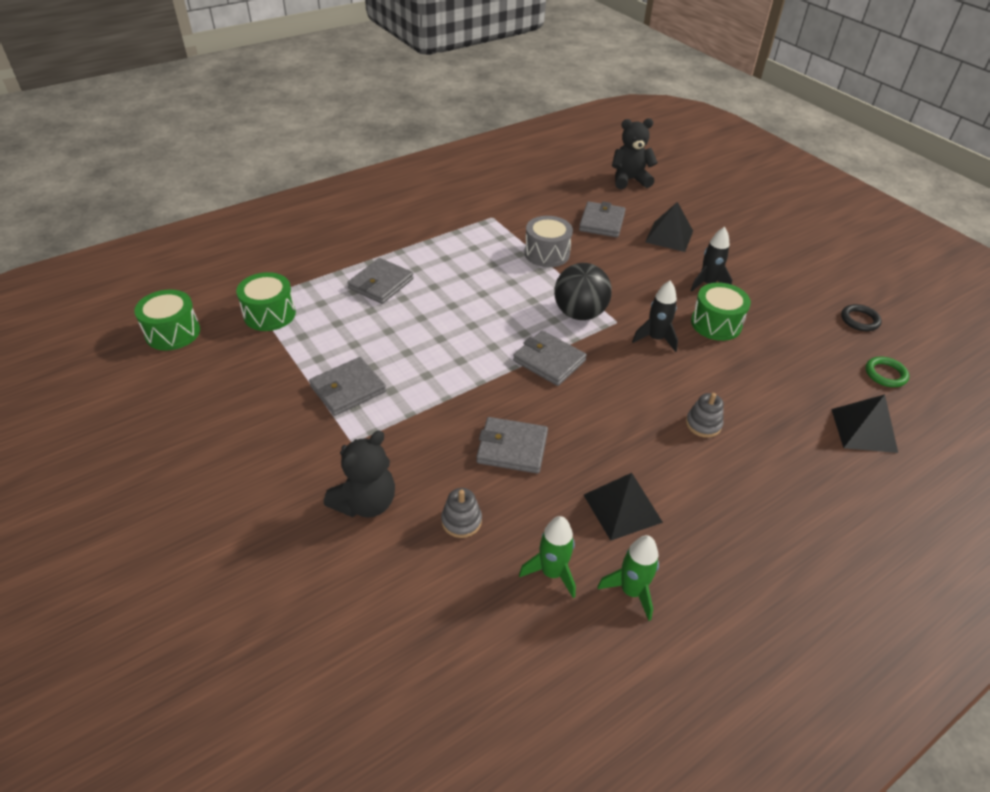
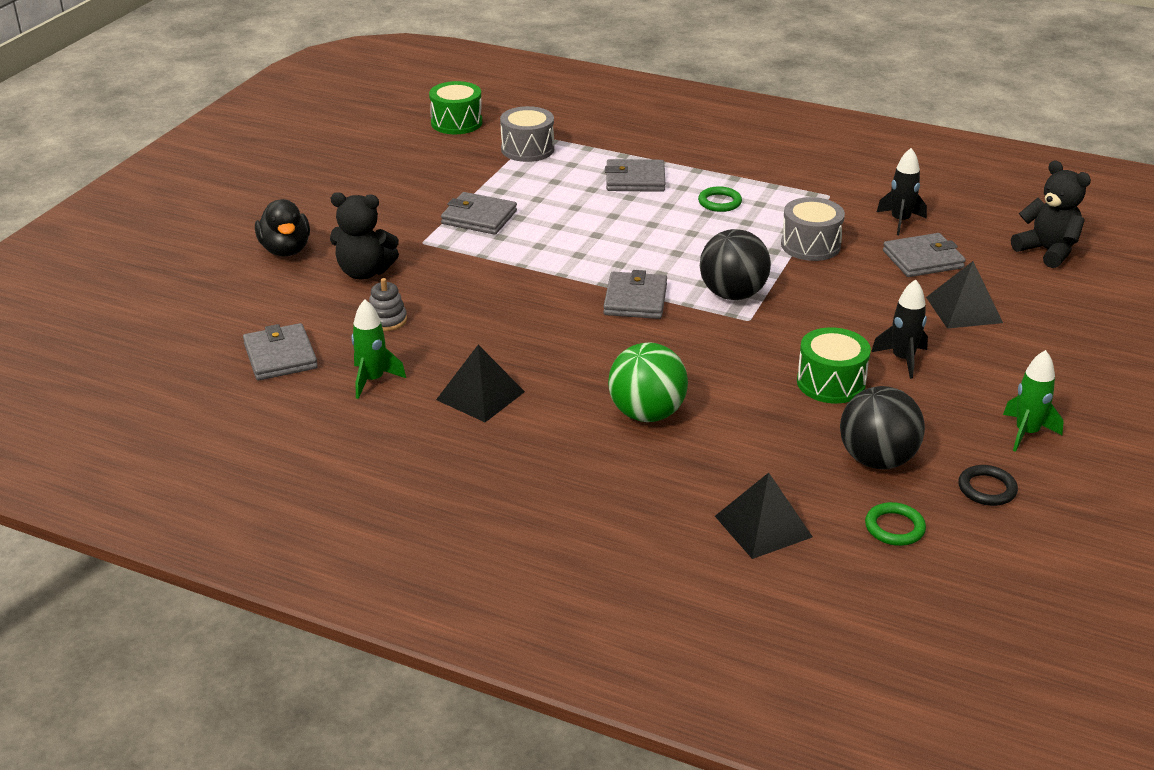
camera: 60 degrees right, 10 degrees down
(267, 547) = (285, 250): none -> black duck
(269, 314) = (527, 149): green drum -> grey drum
(454, 262) = (719, 202): none -> green ring
(512, 448) = (494, 317): grey wallet -> grey wallet (280, 356)
(631, 591) = (388, 426): green rocket -> green rocket (1026, 433)
(655, 339) = (751, 351): black rocket -> black rocket (900, 221)
(703, 424) = (646, 414): grey stacking toy -> green ball
(811, 346) = (877, 460): none -> black ball

